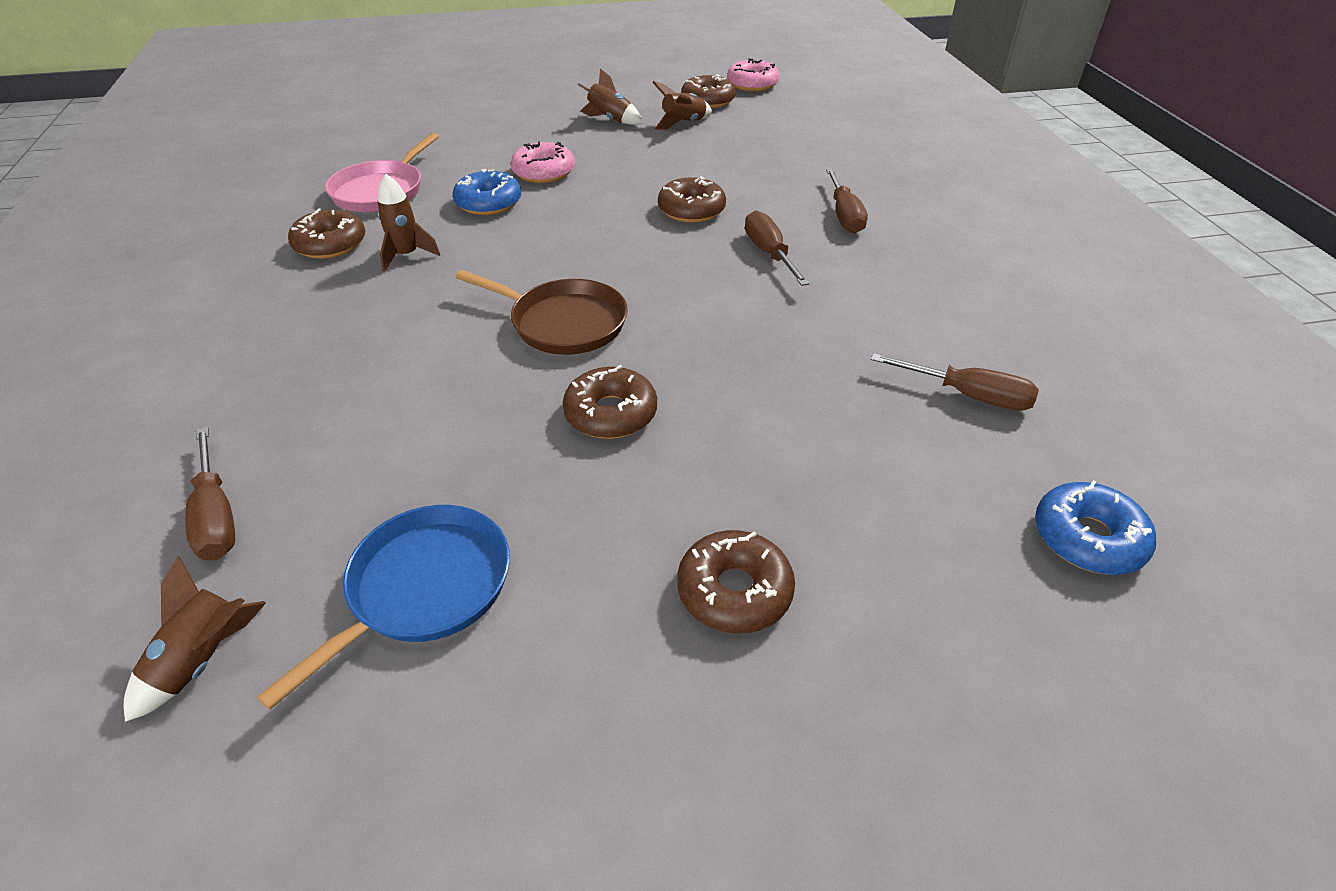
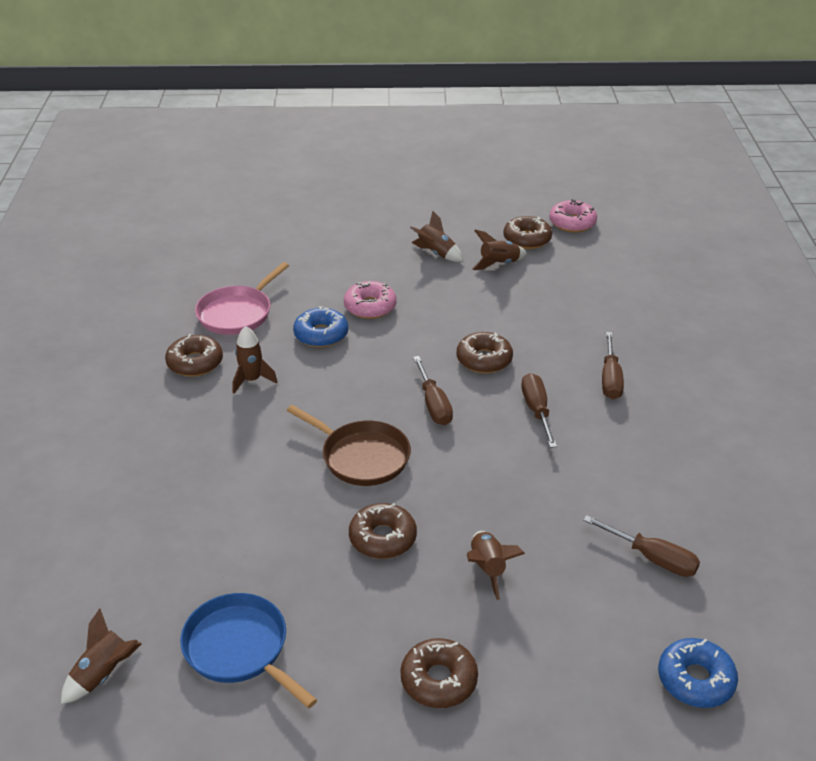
camera: 10 degrees right, 5 degrees down
(216, 517) = (111, 580): brown screwdriver -> brown screwdriver (434, 405)
(424, 588) = (239, 648): blue pan -> blue pan turned 90 degrees counterclockwise
(762, 433) = (488, 568): none -> brown rocket

